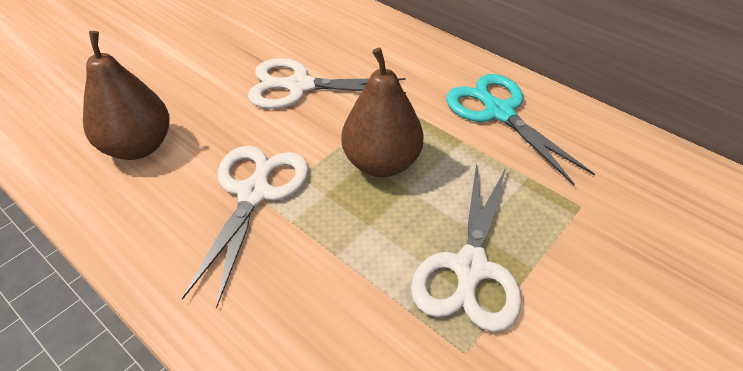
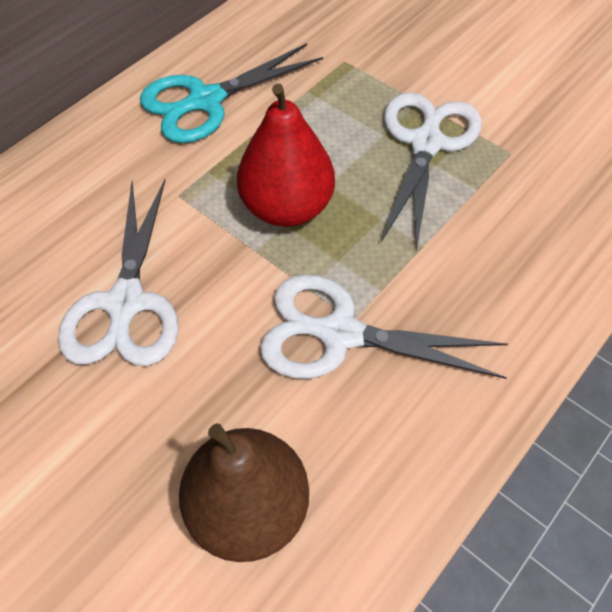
camera: 90 degrees left, 10 degrees up
(381, 163) = (287, 207): brown pear -> red pear
(470, 269) = (426, 143): white scissors -> white scissors turned 90 degrees counterclockwise

